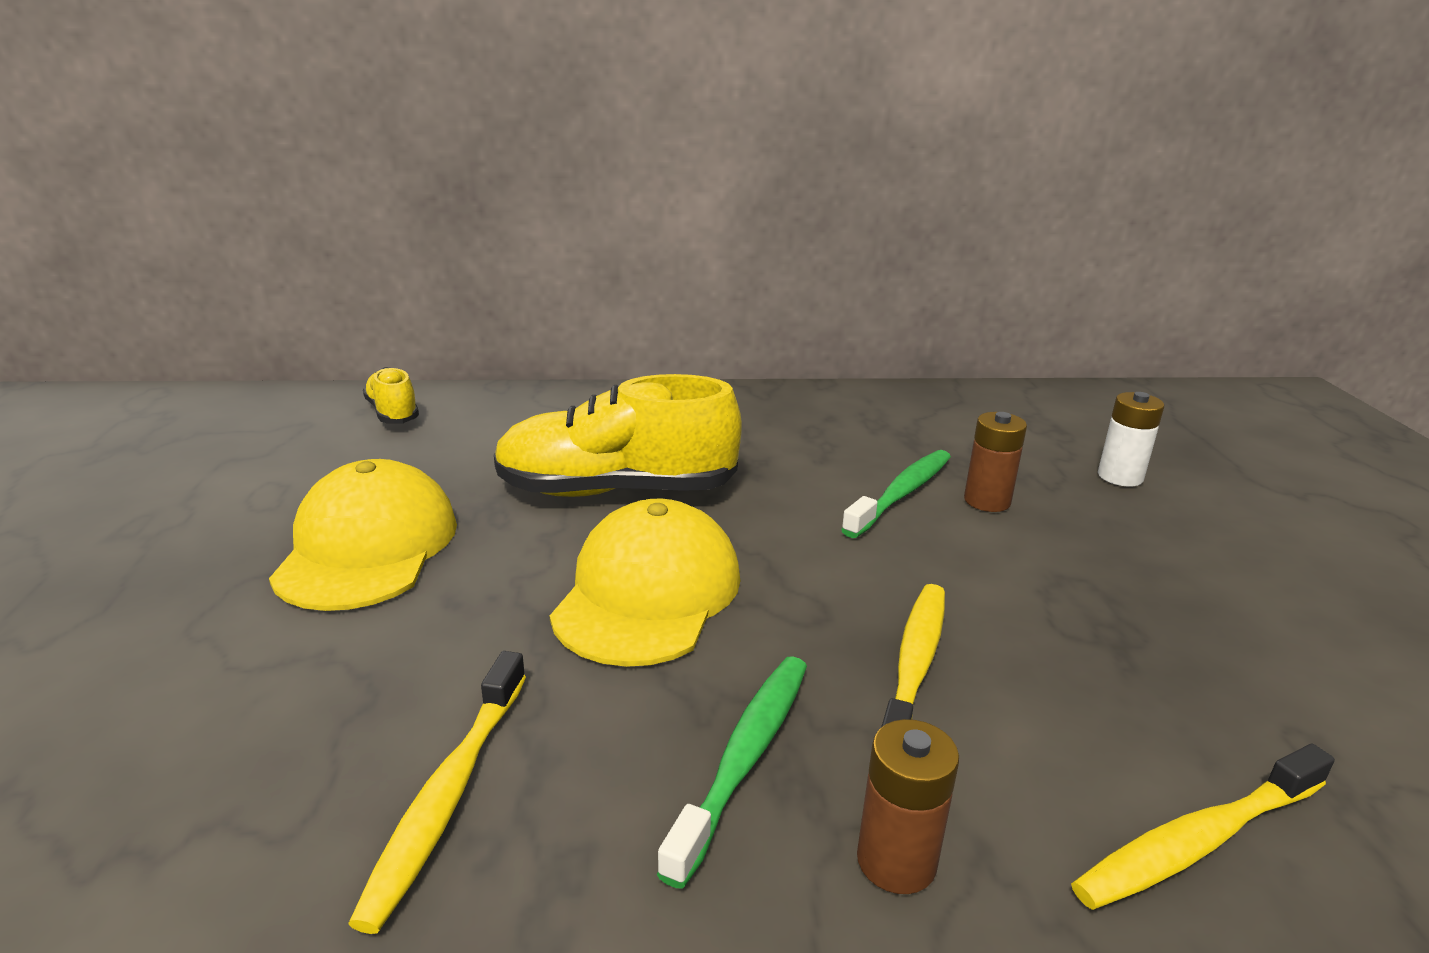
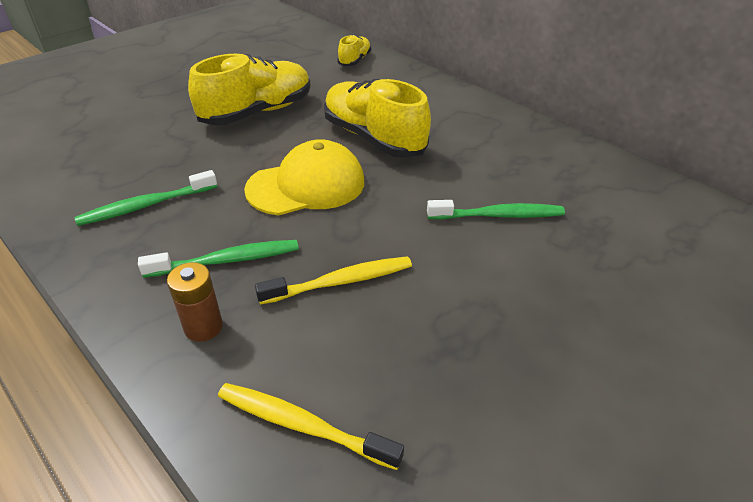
camera: 50 degrees right, 15 degrees up
(368, 547) = (257, 112): yellow cap -> yellow shoe
(448, 795) = (146, 205): yellow toothbrush -> green toothbrush
(987, 501) = (538, 247): brown battery -> none
(1120, 477) = (663, 291): white battery -> none

